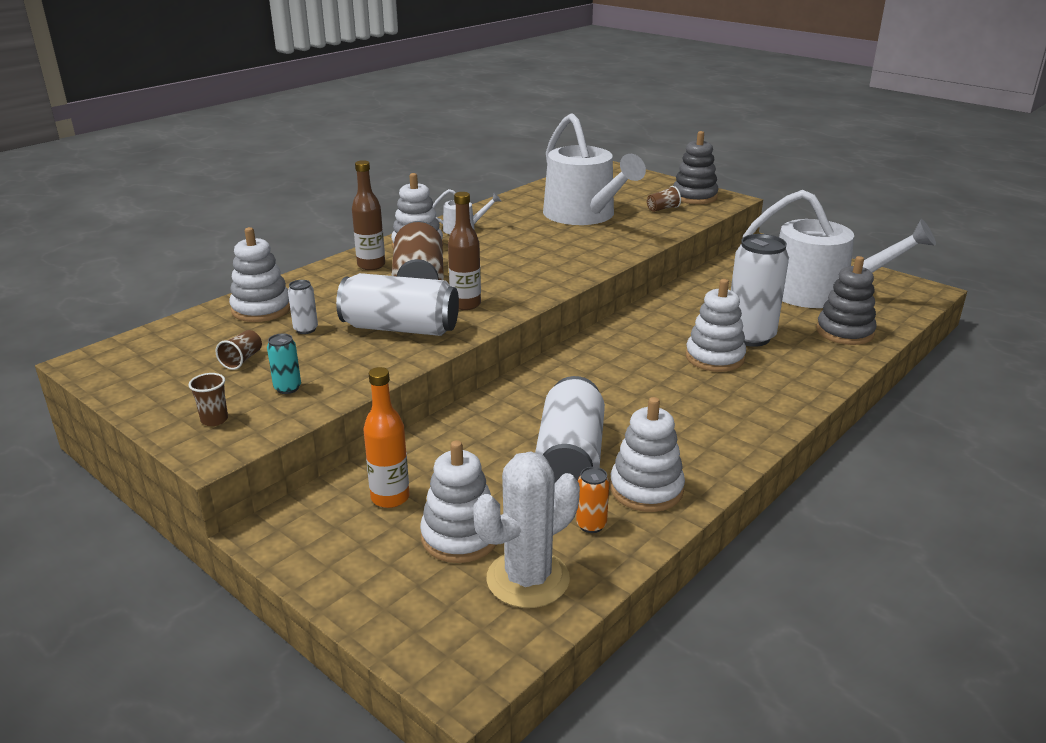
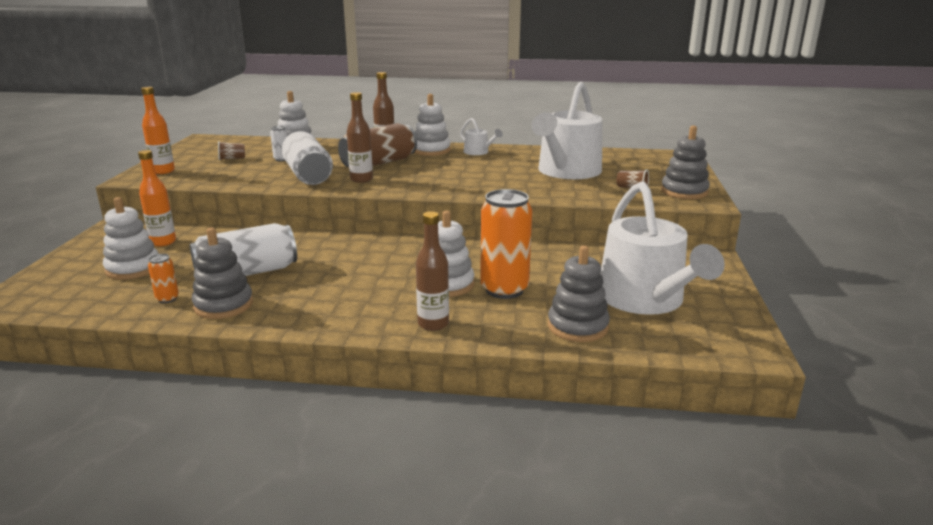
camera: 55 degrees right, 5 degrees down
(214, 420) = (163, 171): brown cup -> orange bottle
(287, 388) = (209, 174): turquoise can -> none
(528, 579) = (98, 296): white cactus -> none
(646, 489) = (223, 305): white stacking toy -> grey stacking toy
(750, 337) = (504, 289): white can -> orange can
(791, 387) = (433, 324): none -> brown bottle

